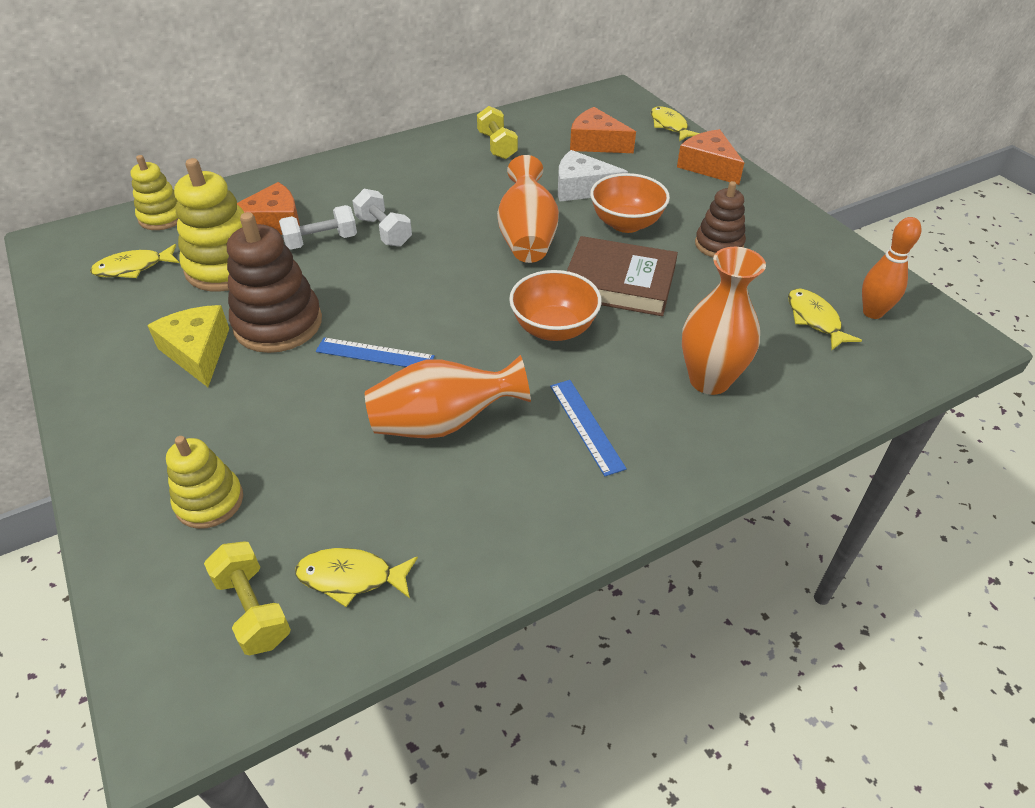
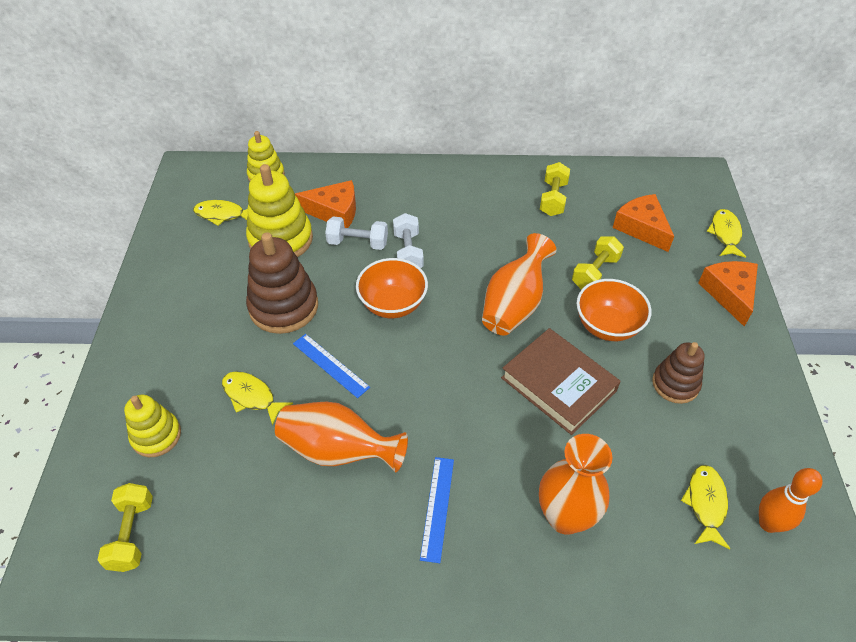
camera: 30 degrees right, 5 degrees up
(197, 352) = (219, 307): yellow cheese -> none
(351, 577) = (201, 544): yellow fish -> yellow fish (251, 396)
(554, 329) = (474, 405): orange bowl -> orange bowl (393, 304)
(582, 188) = (595, 272): white cheese -> yellow dumbbell

